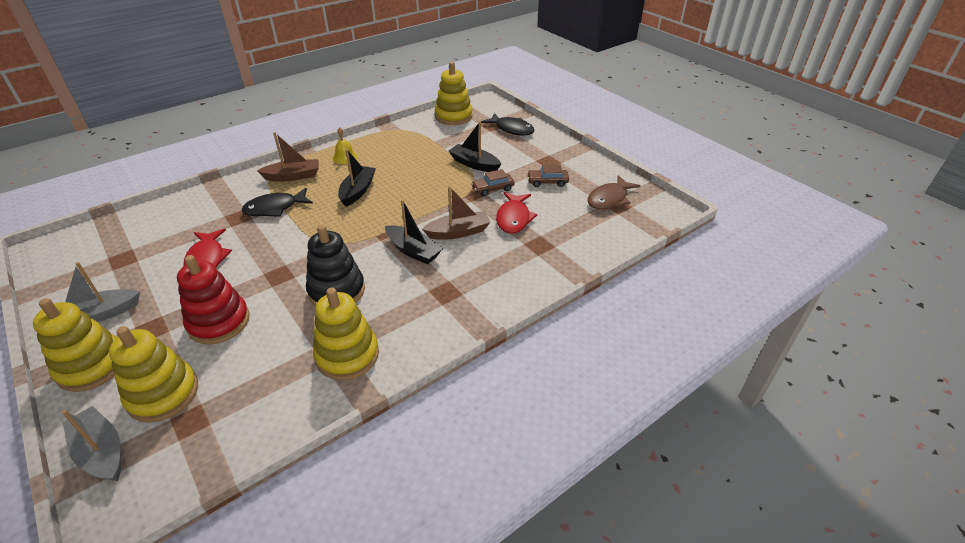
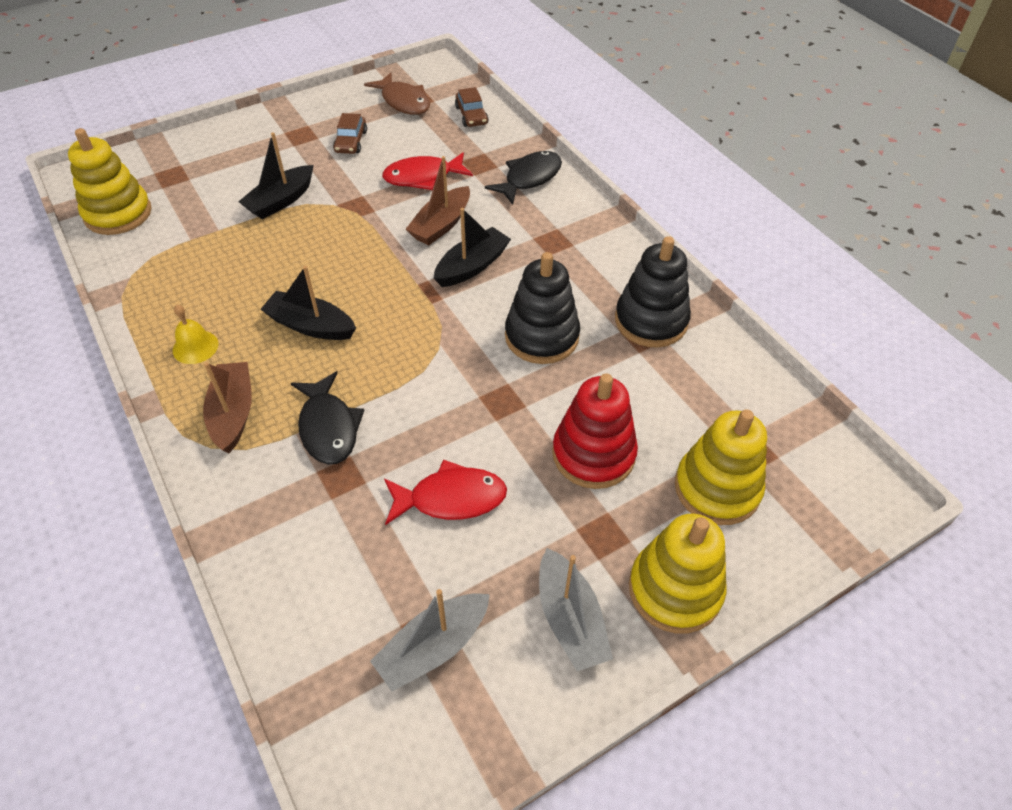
camera: 85 degrees left, 10 degrees up
(101, 451) = (804, 530): grey boat -> grey boat (433, 647)
(347, 355) = (651, 321): yellow stacking toy -> black stacking toy
(458, 232) = (441, 225): brown boat -> brown boat turned 135 degrees counterclockwise
(492, 189) = (351, 189): brown car -> brown car (471, 115)
(511, 129) = (195, 157): black fish -> black fish (529, 178)
(513, 218) = (423, 177): red fish -> red fish turned 150 degrees clockwise

